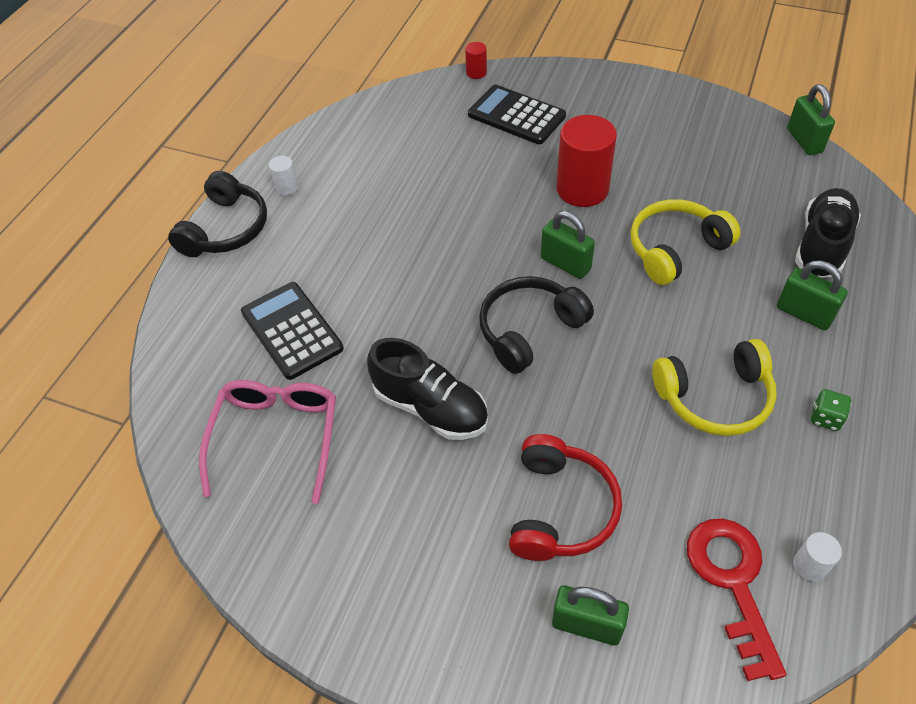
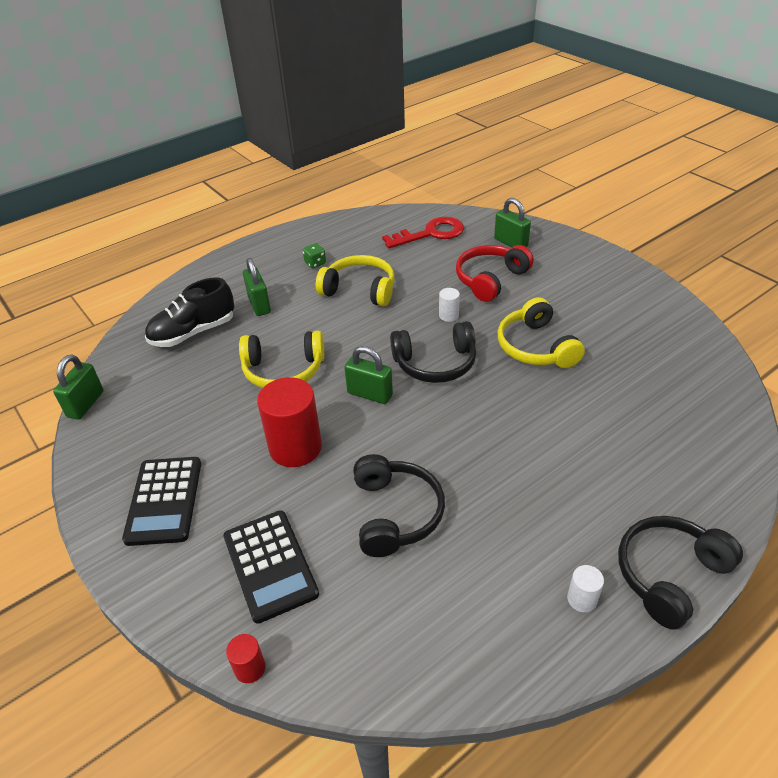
camera: 150 degrees left, 10 degrees down
(277, 437) = (655, 370): pink glasses -> none
(291, 330) = (623, 437): black calculator -> black calculator (164, 500)
(431, 407) = (536, 347): black shoe -> yellow headphones
(456, 180) = (395, 513): none -> black headphones
(565, 264) = (370, 394): green padlock -> green padlock turned 45 degrees counterclockwise
(732, 582) = (431, 233): red key -> red key turned 135 degrees counterclockwise
(809, 565) = (391, 227): white cylinder -> white cylinder (448, 315)

